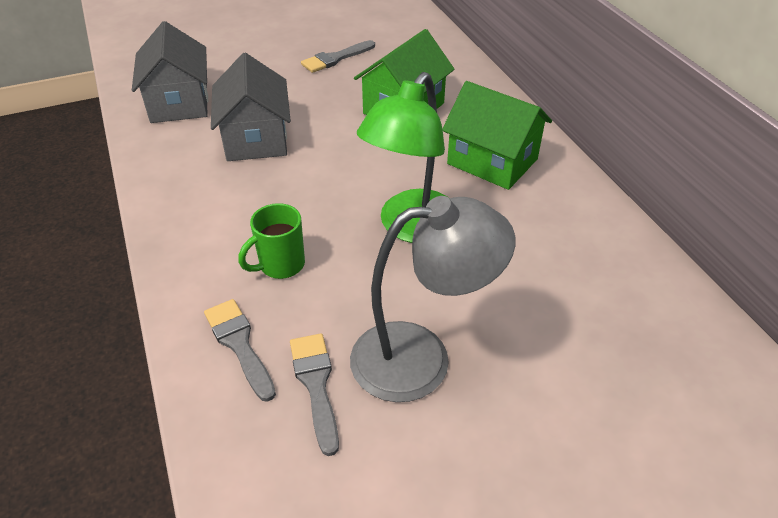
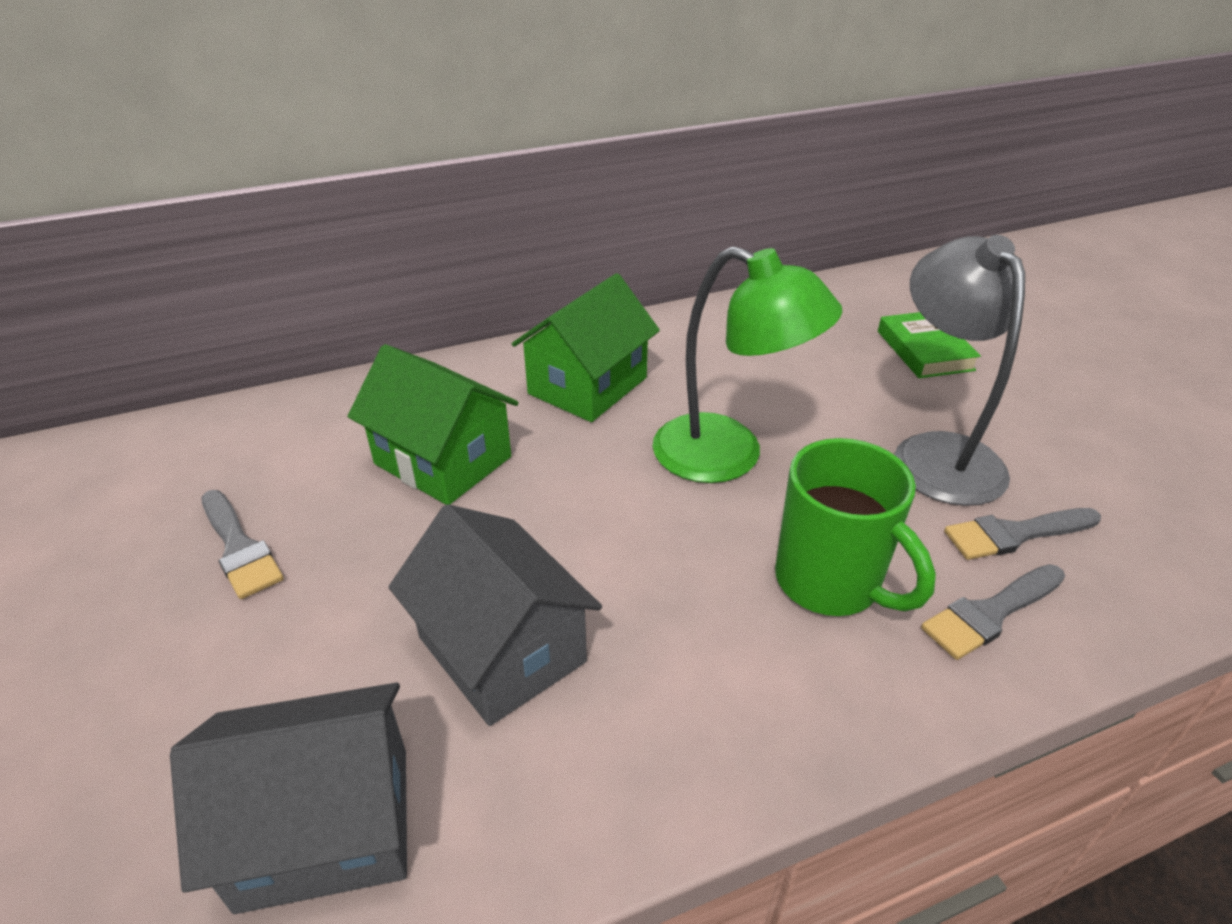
camera: 90 degrees left, 5 degrees down
(256, 138) = (502, 649): grey house -> grey house turned 60 degrees clockwise
(280, 265) = (831, 583): green mug -> green mug, size x1.56
(600, 389) = (925, 350): none -> green book

